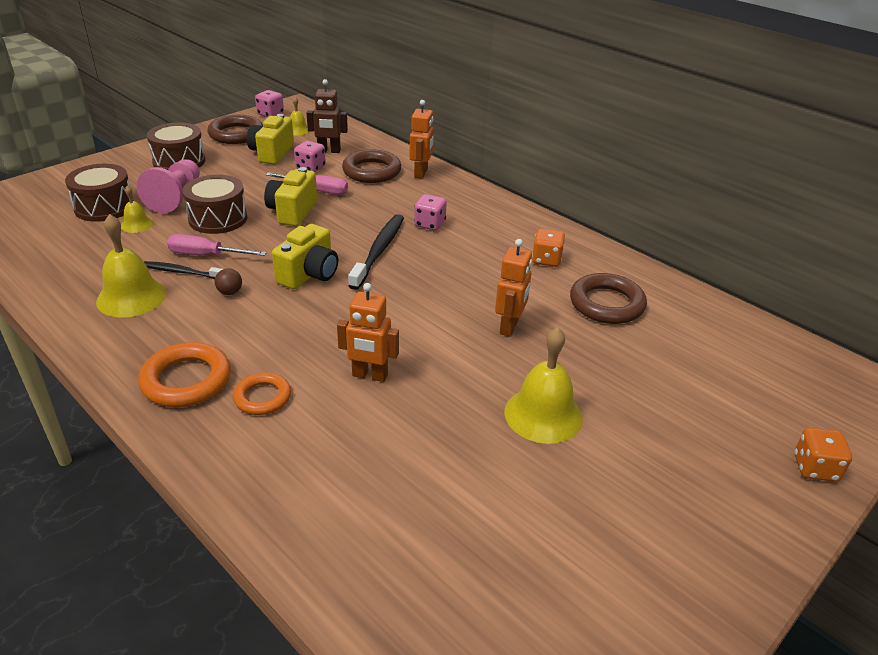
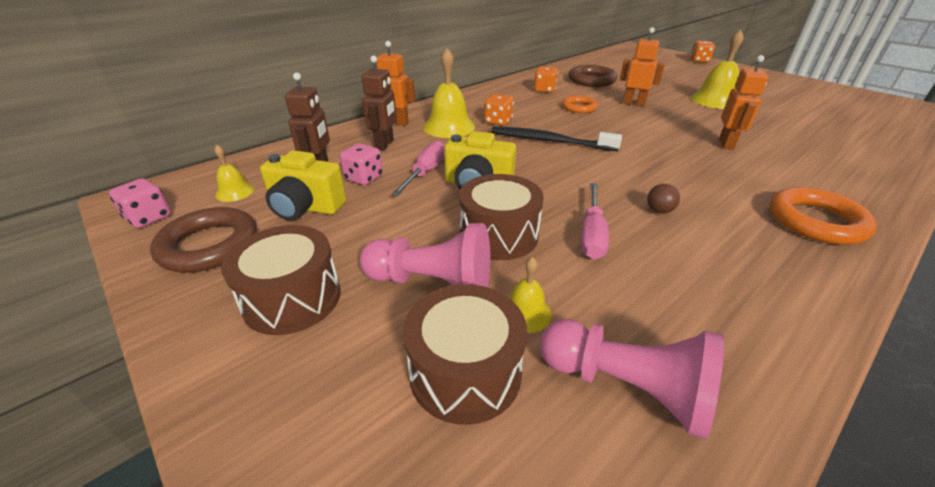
camera: 85 degrees left, 0 degrees up
(69, 249) = (627, 387): none -> pink pawn
(131, 297) = (714, 282): yellow bell -> yellow bell (449, 127)
(182, 272) = (637, 248): black toothbrush -> none
(262, 397) = (795, 183): orange ring -> orange ring (579, 107)
(309, 274) = (603, 170): yellow camera -> none
(372, 171) = (385, 144): brown ring -> brown robot
(430, 224) = (498, 122): pink dice -> orange dice

